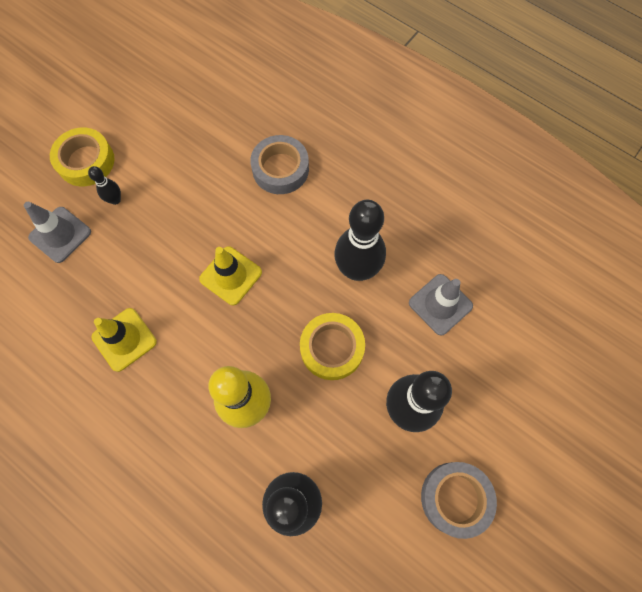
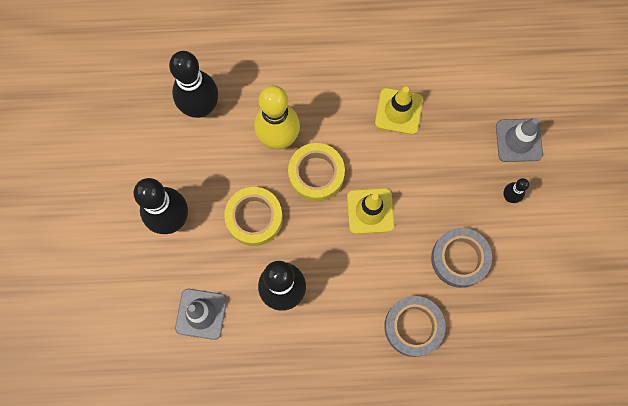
camera: 140 degrees right, 5 degrees up
(86, 161) = (564, 207): yellow tape -> yellow tape (316, 174)
(455, 498) = (99, 187): grey tape -> grey tape (459, 259)

